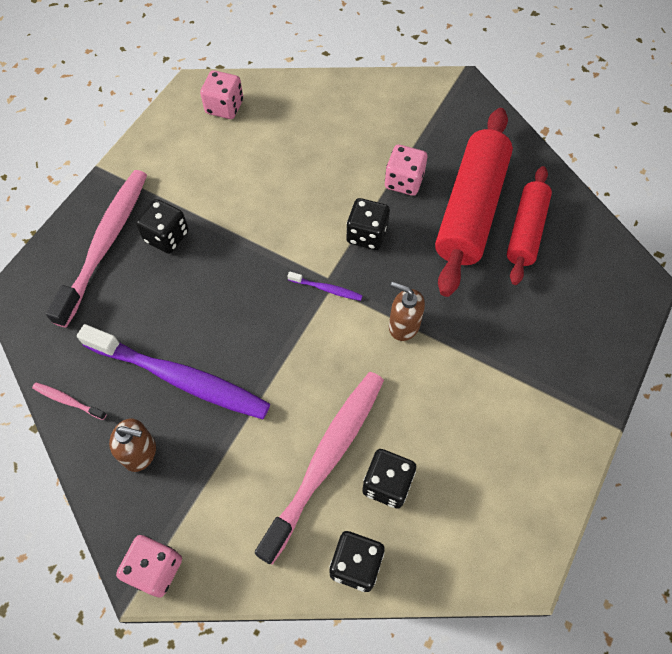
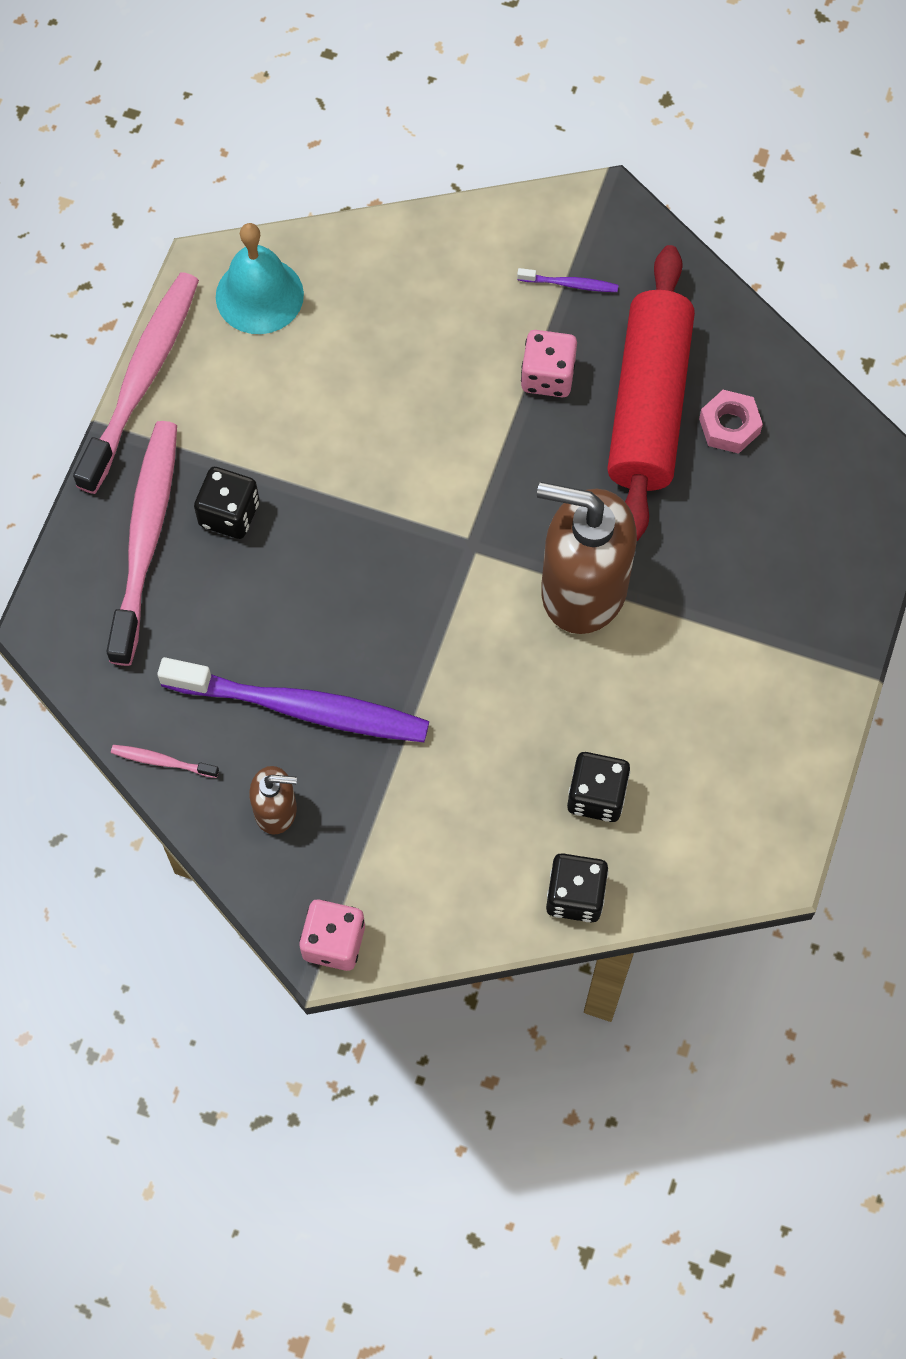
camera: 10 degrees left, 5 degrees up
(224, 107) = (259, 295): pink dice -> turquoise bell
(326, 289) = (470, 554): purple toothbrush -> purple toothbrush (570, 284)
(326, 459) = (514, 779): pink toothbrush -> pink toothbrush (142, 379)
(367, 234) = (509, 466): black dice -> none
(403, 325) = (583, 588): brown soap dispenser -> brown soap dispenser, size x2.08
(526, 231) = (729, 426): red rolling pin -> pink nut

